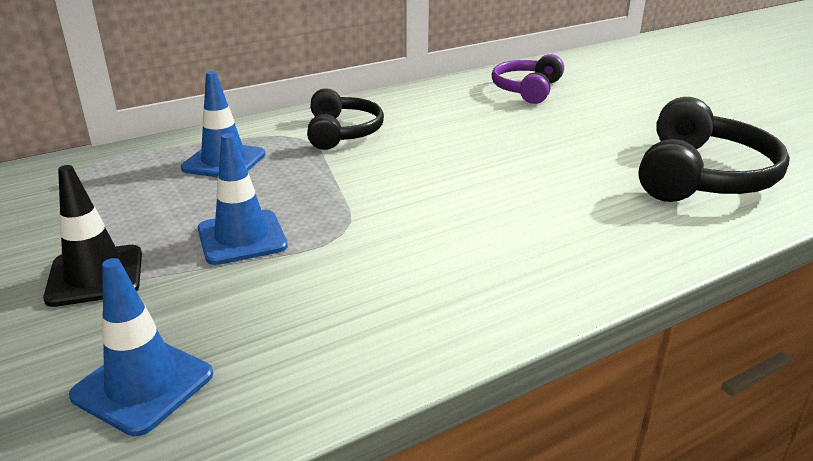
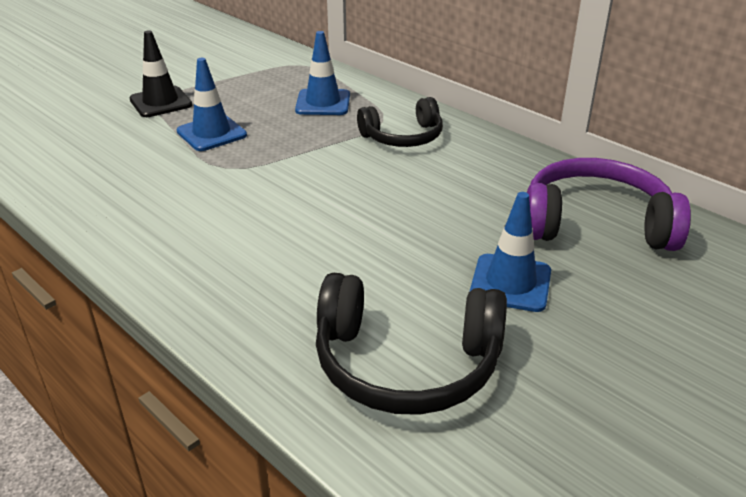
camera: 75 degrees right, 5 degrees up
(143, 385) = (59, 140): blue traffic cone -> blue traffic cone (510, 283)
(526, 89) = (595, 223): purple headphones -> purple headphones, size x1.53

